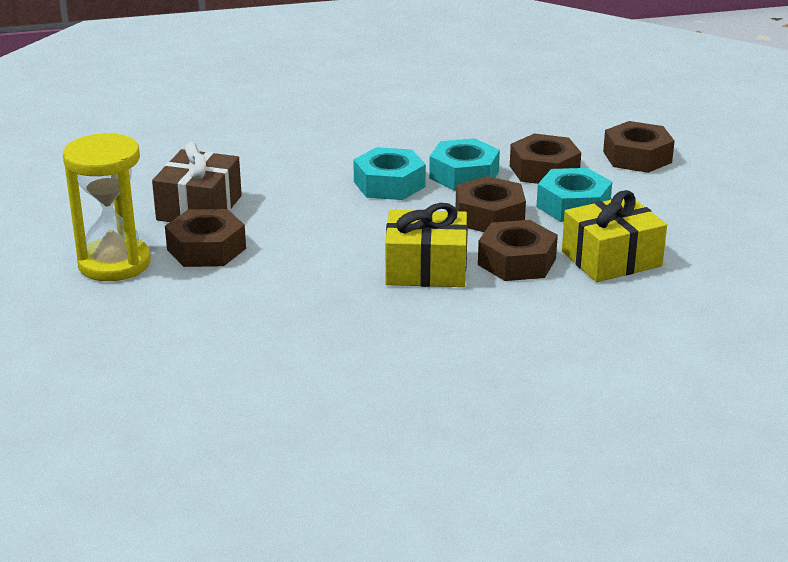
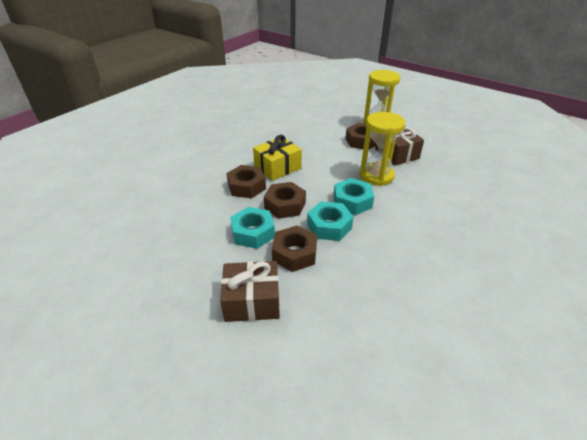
camera: 140 degrees right, 10 degrees up
(296, 196) = (376, 176): none -> yellow hourglass
(611, 259) = (206, 207): yellow gift -> none
(637, 157) = (252, 301): brown nut -> brown gift

